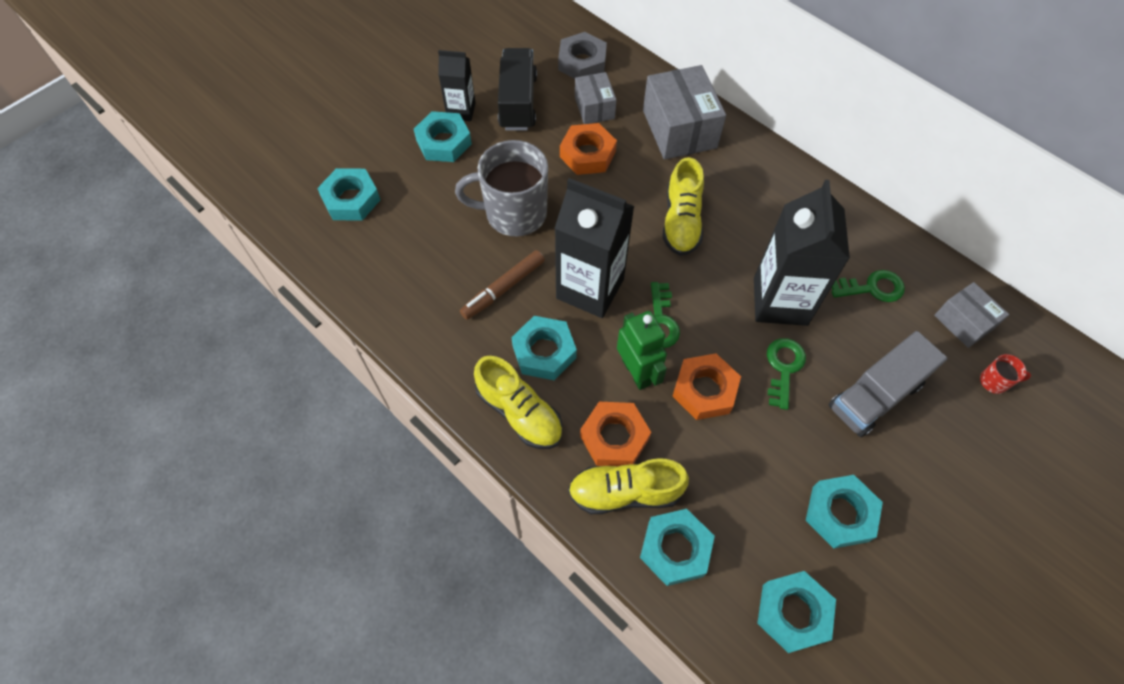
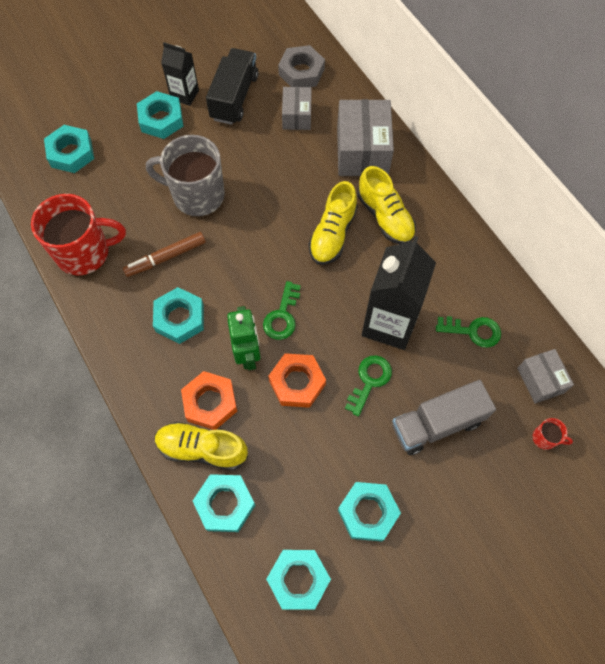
camera: 15 degrees right, 5 degrees up
(405, 305) = (85, 252): none -> red mug
(519, 412) = (143, 363): yellow shoe -> yellow shoe (385, 217)
(587, 154) = (276, 156): orange nut -> none
(590, 288) = (235, 274): black carton -> none

